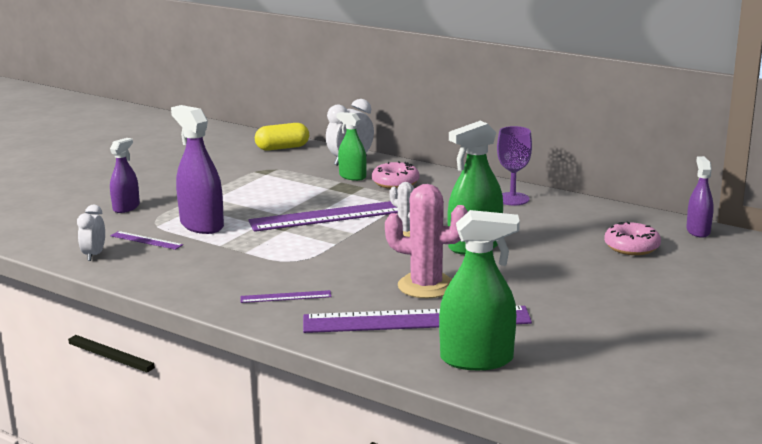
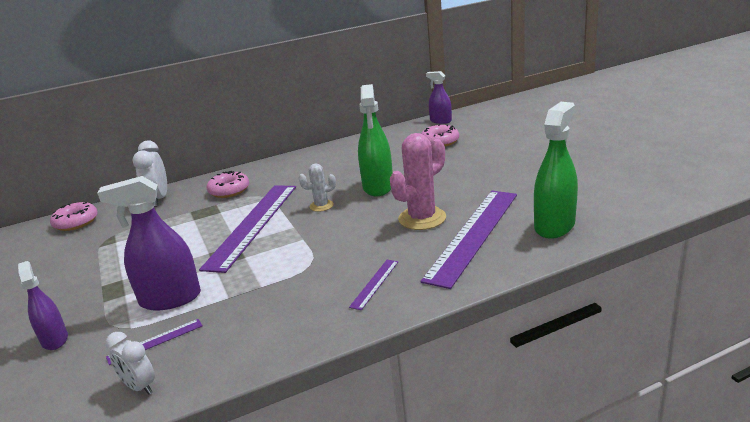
camera: 55 degrees left, 5 degrees up
(282, 148) = (76, 222): yellow capsule -> pink donut
(352, 176) = (189, 204): green spray bottle -> none
(512, 199) = (321, 158): purple goblet -> none

